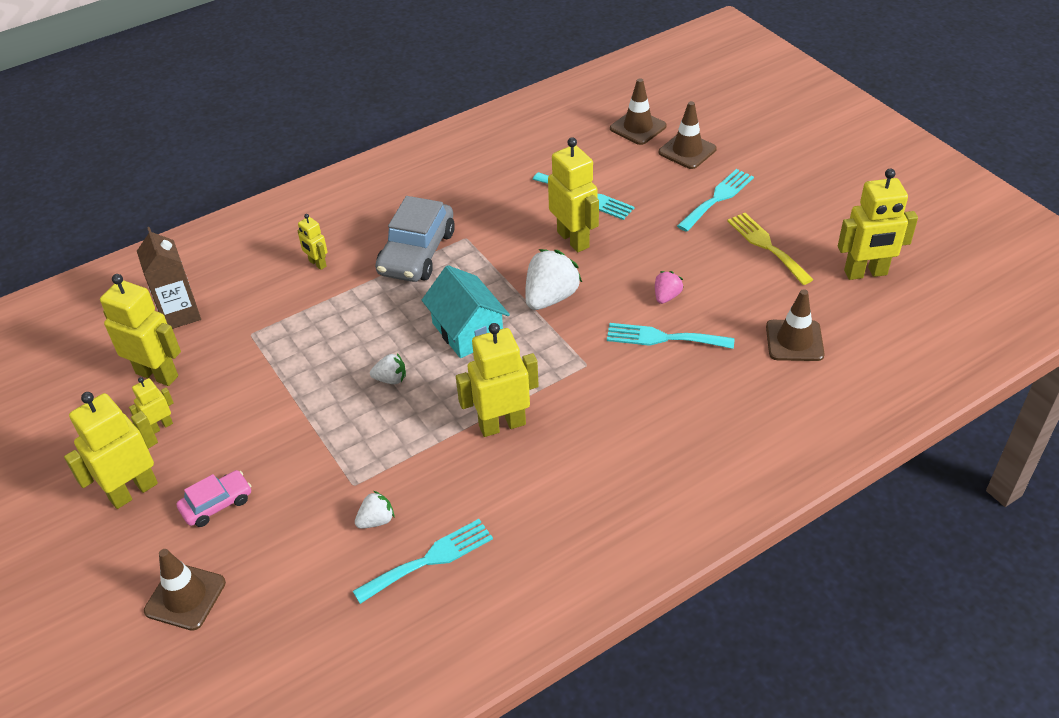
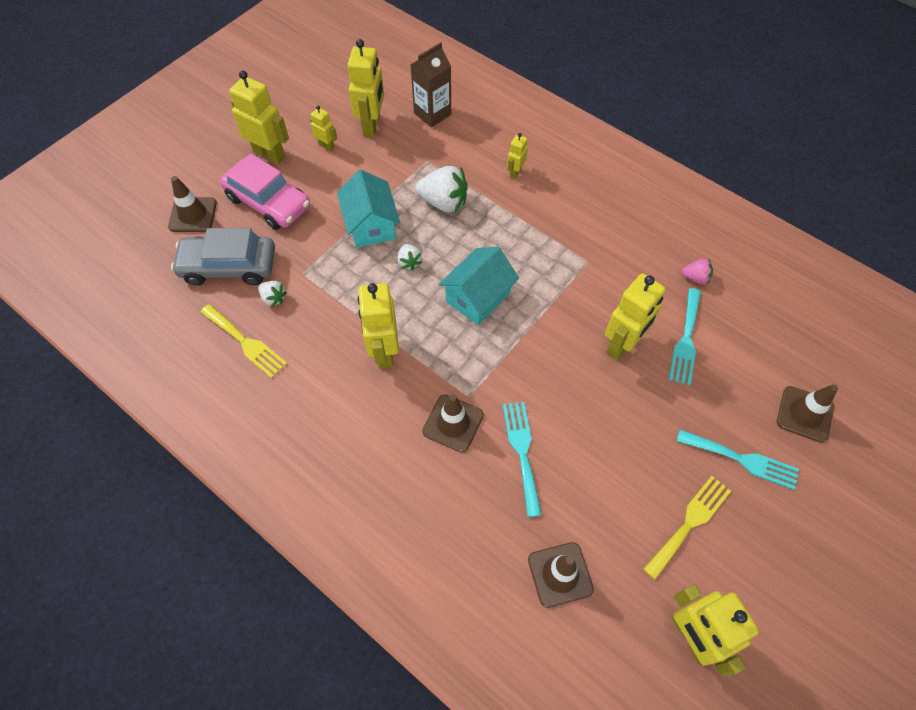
camera: 70 degrees right, 15 degrees up
(217, 504) = (268, 202): pink car -> pink car, size x1.83
(317, 404) = (371, 225): none -> turquoise house
(417, 253) = (555, 233): grey car -> grey car (229, 266)
(429, 559) = (245, 342): turquoise fork -> yellow fork
(502, 424) = (384, 351): yellow robot -> yellow robot turned 150 degrees counterclockwise
(550, 297) = (539, 347): white strawberry -> white strawberry (443, 202)
(638, 127) = (818, 358): brown traffic cone -> brown traffic cone (453, 423)
(666, 296) = (577, 442): pink strawberry -> pink strawberry (695, 278)

